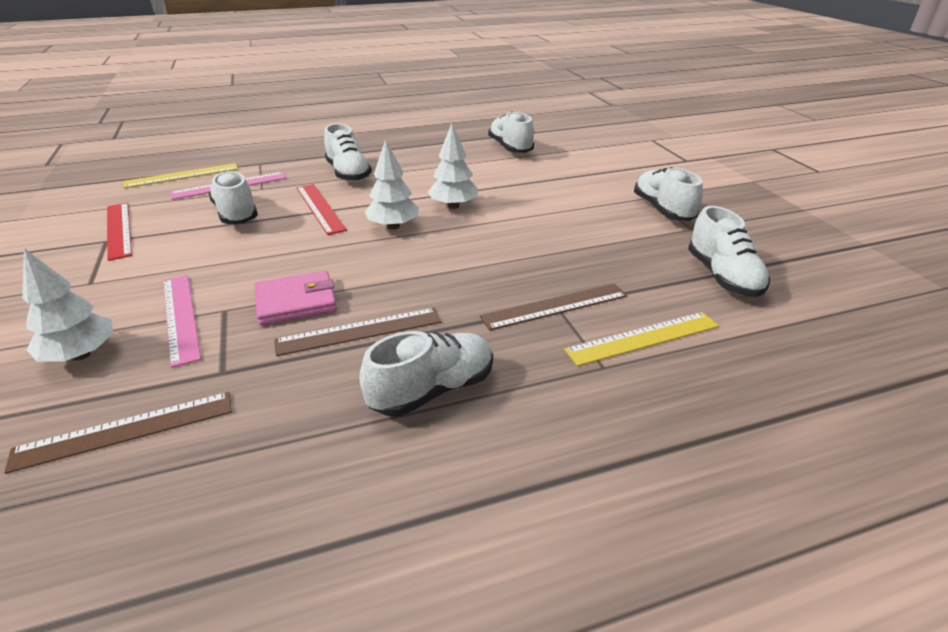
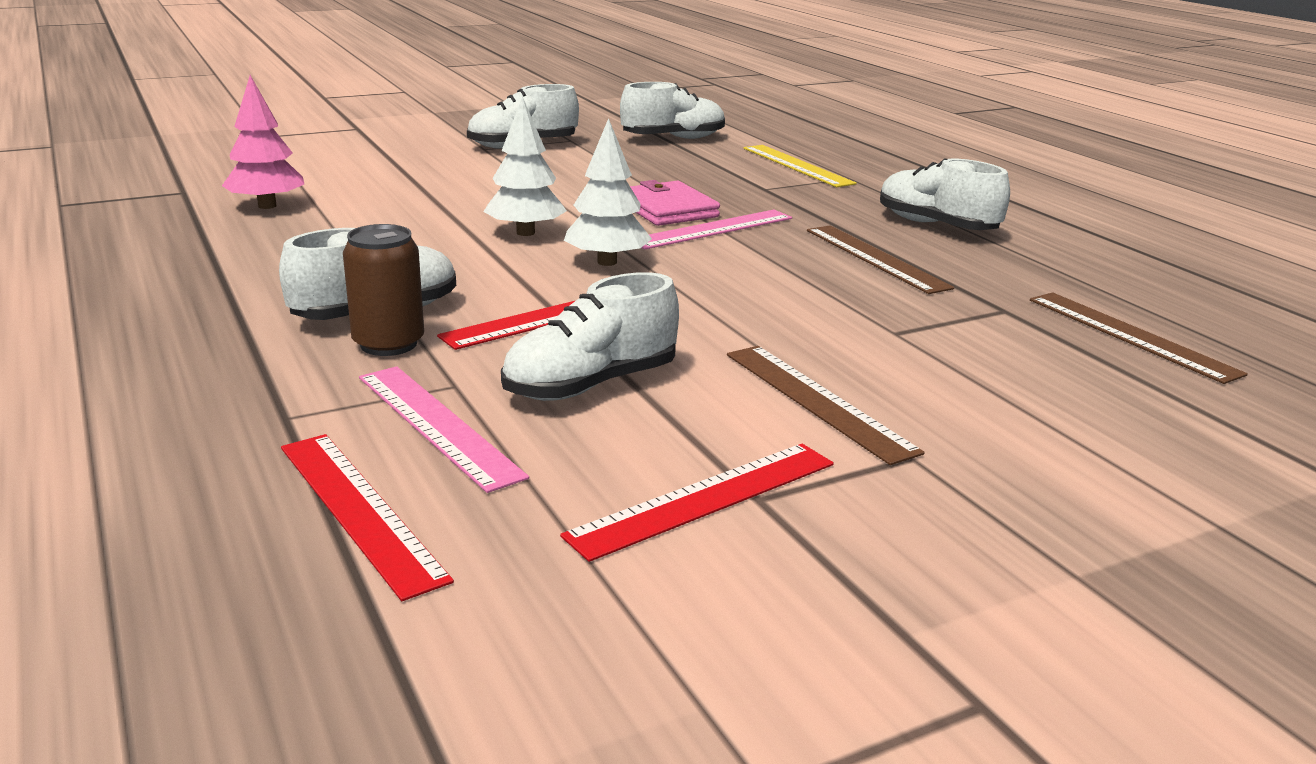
camera: 100 degrees left, 10 degrees down
(81, 355) = (1067, 398): white tree -> none
(180, 317) = (934, 356): pink ruler -> pink ruler (712, 229)
(182, 175) = (359, 510): yellow ruler -> red ruler
(296, 302) = (844, 294): pink wallet -> pink wallet (667, 209)
(312, 176) = (388, 344): none -> brown can
(510, 148) = (267, 206): white shoe -> pink tree
(555, 306) = (766, 189): brown ruler -> brown ruler (817, 401)

